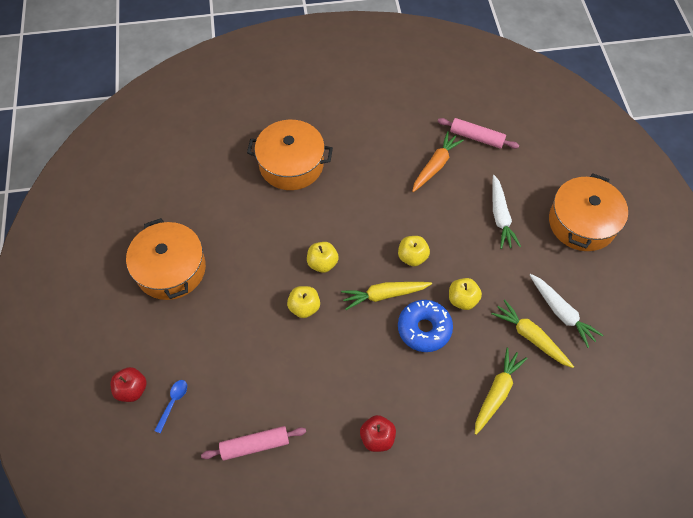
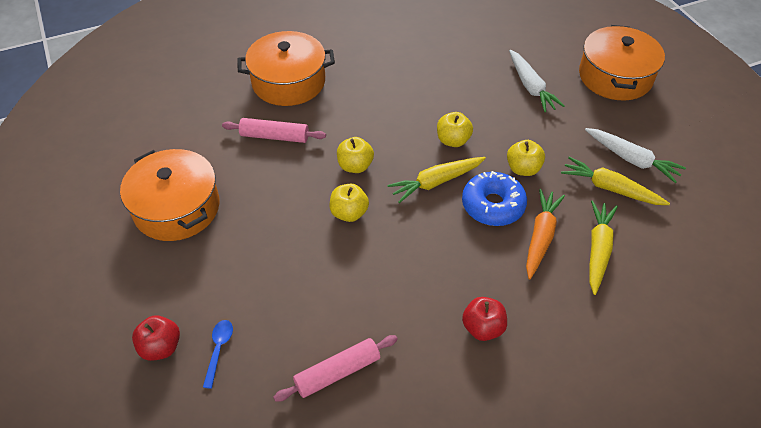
camera: 15 degrees left, 10 degrees down
(435, 166) = (445, 55): orange carrot -> orange carrot (540, 237)
(476, 137) = (477, 25): pink rolling pin -> pink rolling pin (274, 136)

